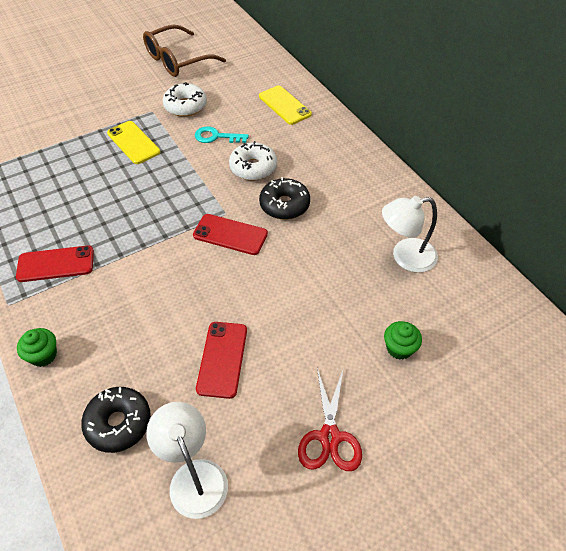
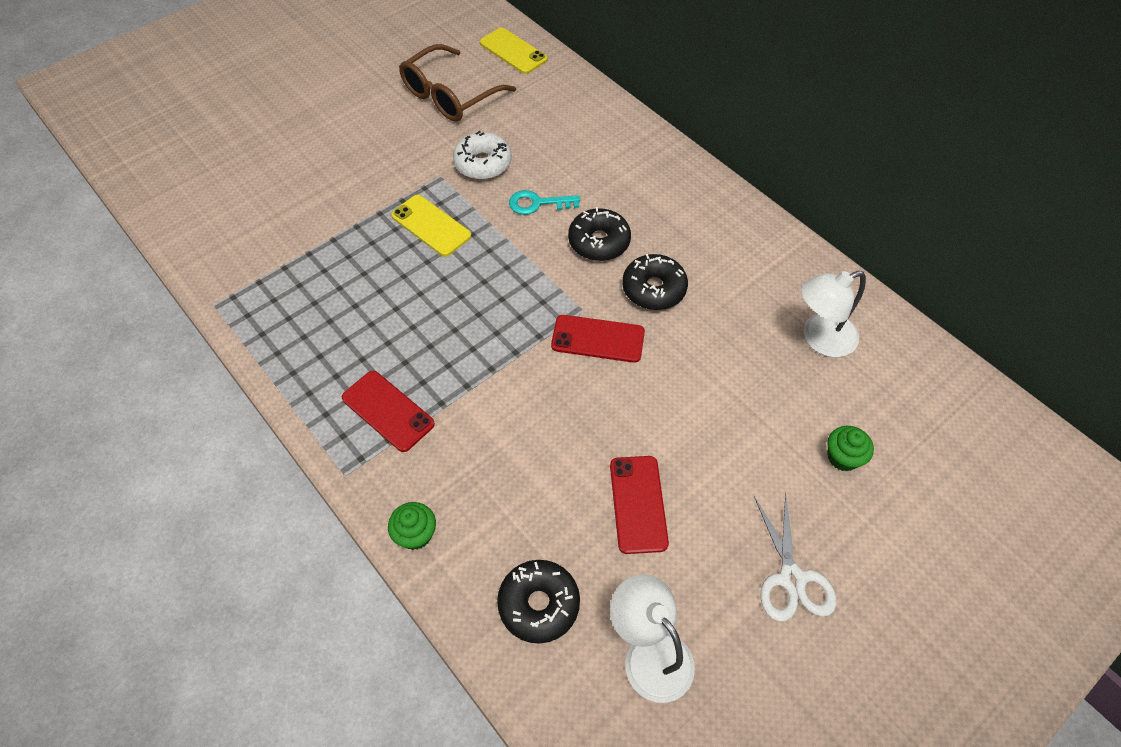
camera: 10 degrees left, 5 degrees up
(56, 264) = (388, 411): red phone -> red phone turned 60 degrees clockwise
(253, 167) = (599, 242): white donut -> black donut
(284, 105) = (612, 147): yellow phone -> yellow phone (513, 51)
(329, 437) = (791, 579): red scissors -> white scissors

